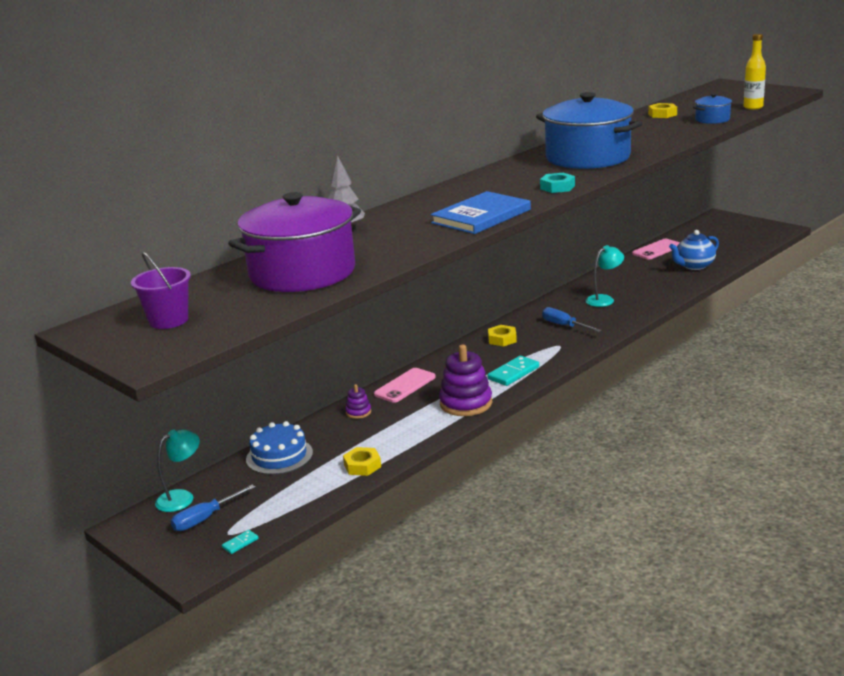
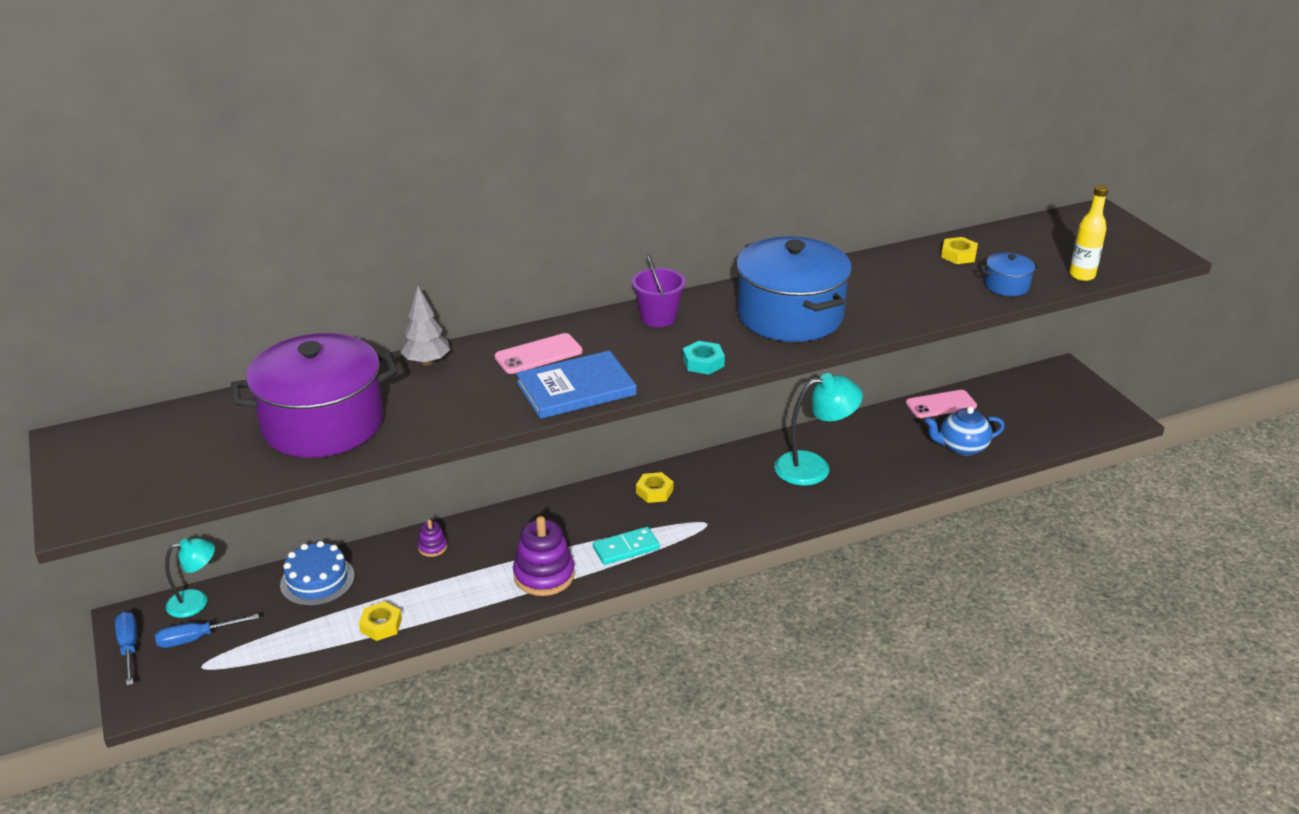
camera: 20 degrees right, 10 degrees up
(168, 320) = (146, 456): purple bucket -> purple bucket (658, 317)
(240, 543) = (202, 684): turquoise domino -> none
(405, 386) = (505, 525): pink phone -> pink phone (538, 354)
(564, 326) = (736, 494): blue screwdriver -> blue screwdriver (129, 647)
(604, 299) = (813, 467): turquoise lamp -> turquoise lamp, size x1.57

